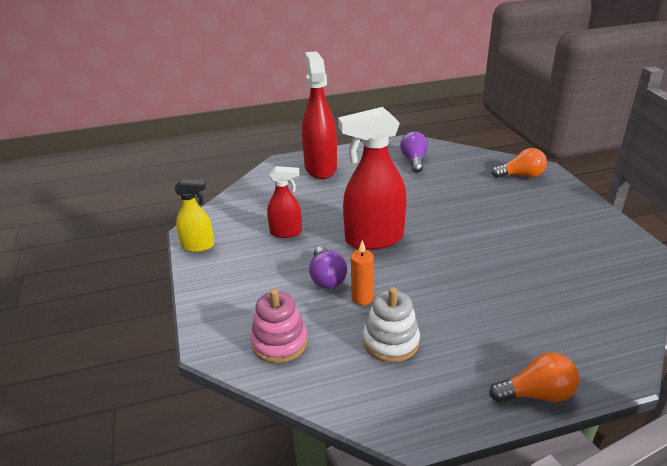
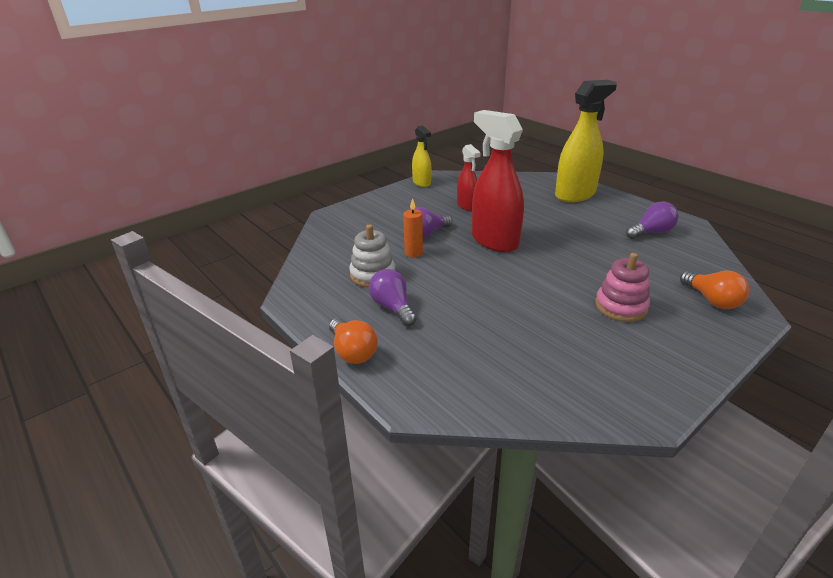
camera: 65 degrees right, 0 degrees up
(279, 343) = (346, 235): pink stacking toy -> pink stacking toy (620, 307)
(320, 168) = (575, 195): red spray bottle -> yellow spray bottle
(465, 343) = (392, 307): none -> purple light bulb

